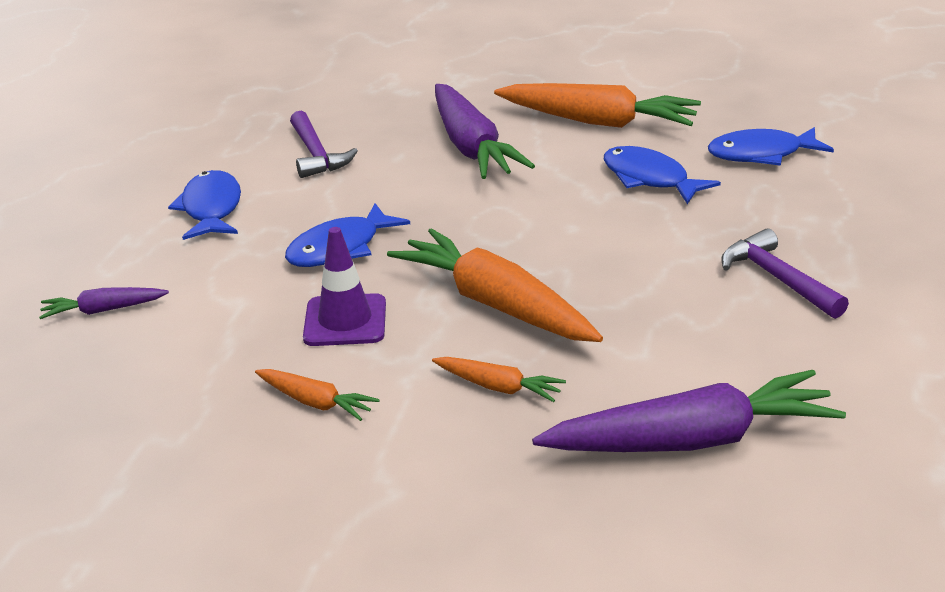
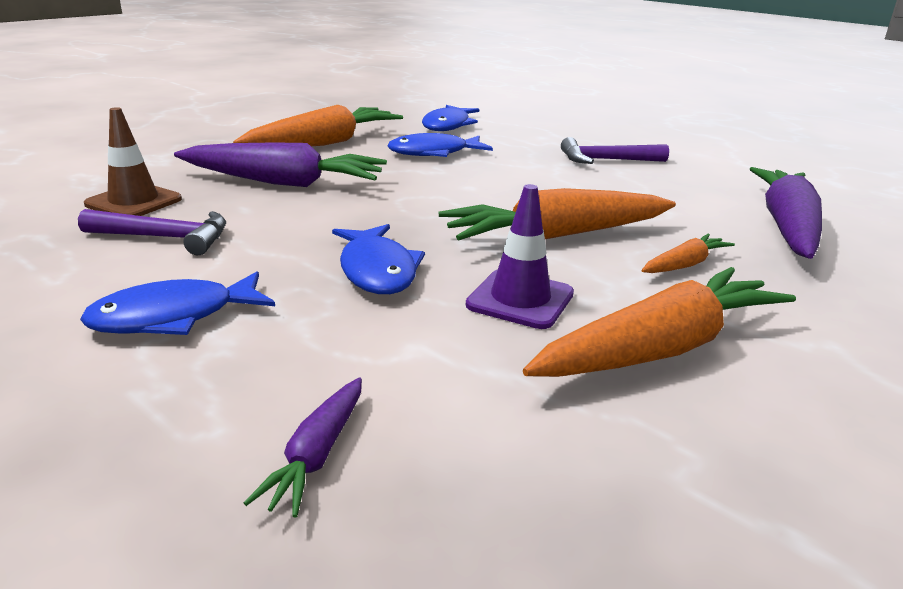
camera: 65 degrees left, 5 degrees down
(211, 209) = (173, 317): blue fish -> blue fish turned 45 degrees counterclockwise
(315, 402) = (661, 348): orange carrot -> orange carrot, size x2.06
(364, 116) = (134, 202): none -> brown traffic cone

